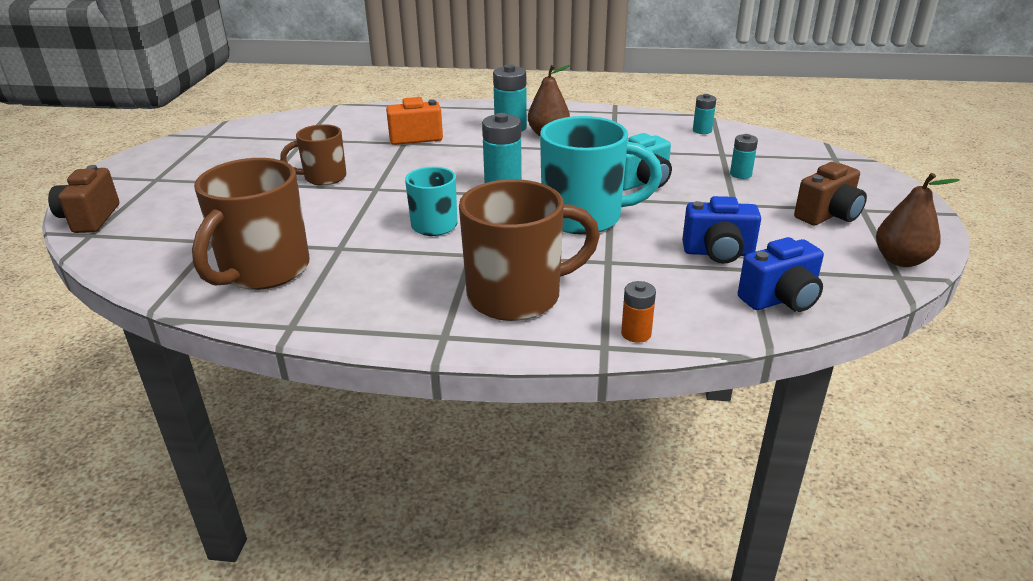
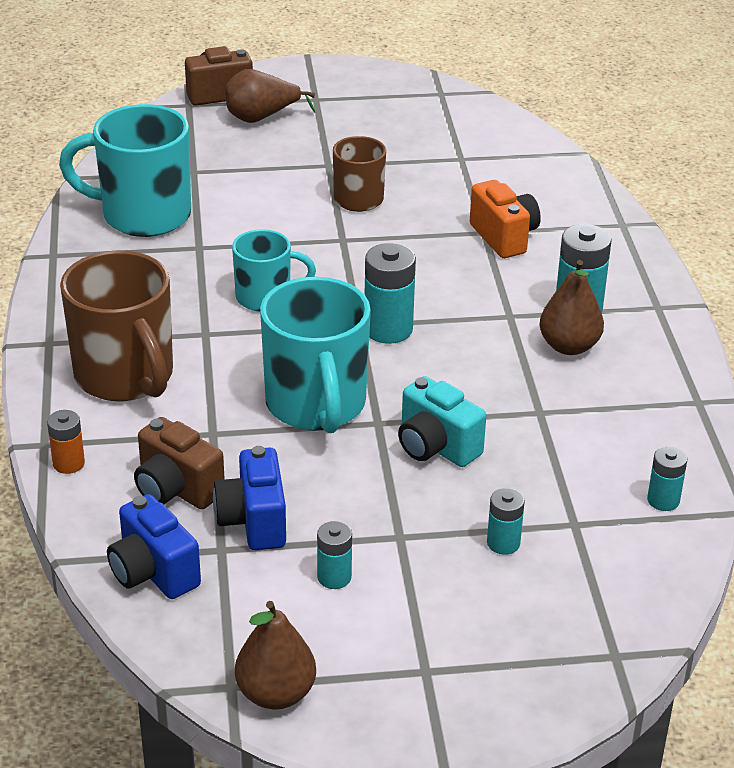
camera: 75 degrees right, 5 degrees up
(158, 203) = (261, 118): none -> brown pear
(263, 271) = (143, 215): brown mug -> turquoise mug
(778, 229) = (334, 577): none -> turquoise battery
(828, 215) = (391, 630): brown camera -> brown camera (176, 489)

